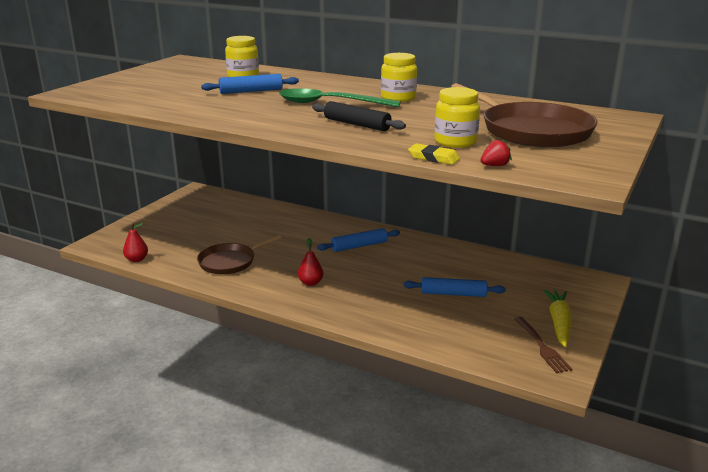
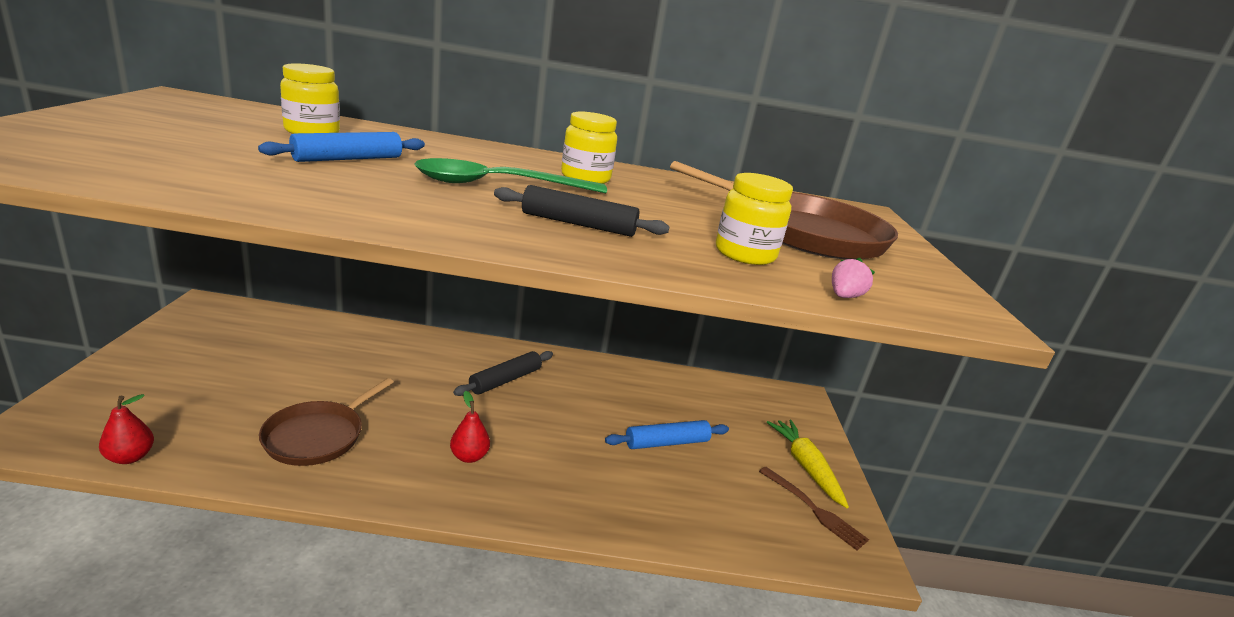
camera: 30 degrees left, 0 degrees up
(359, 246) = (505, 380): blue rolling pin -> black rolling pin
(433, 158) = (754, 286): yellow eraser -> none
(494, 166) = (844, 297): red strawberry -> pink strawberry

